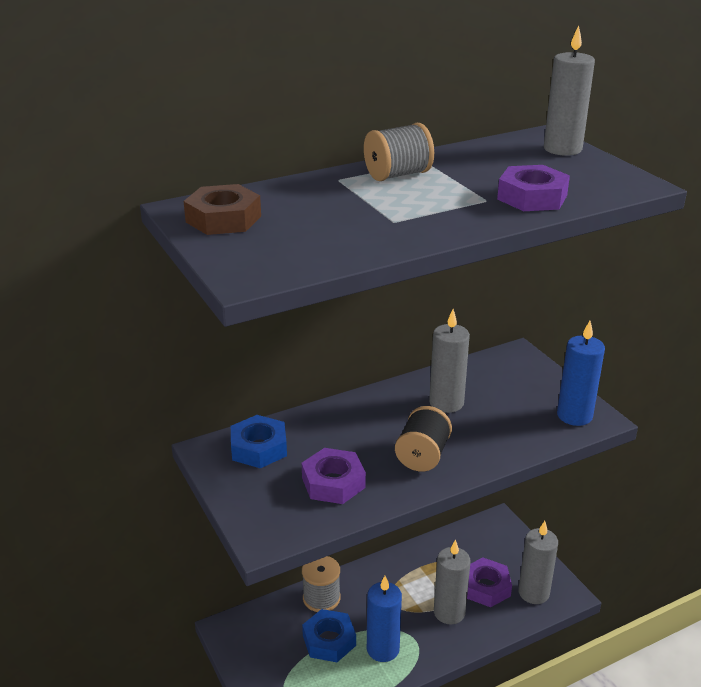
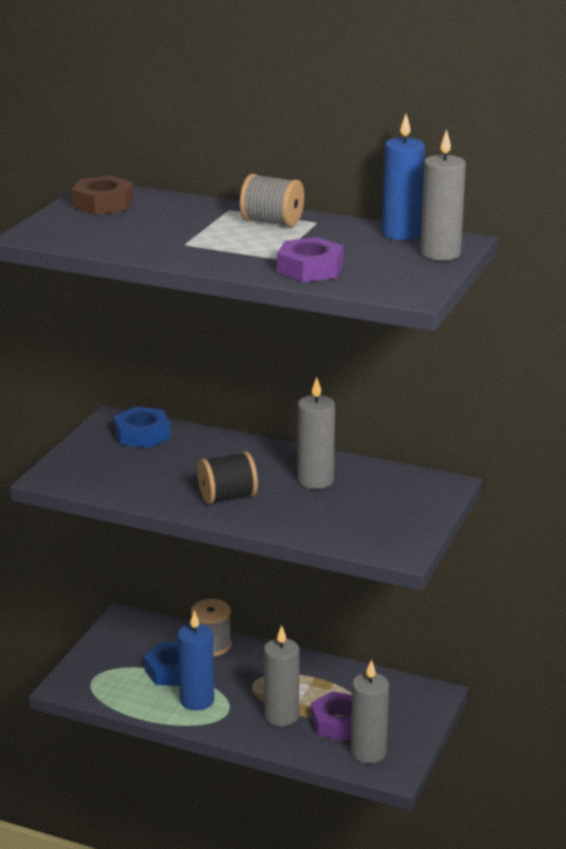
camera: 50 degrees right, 5 degrees down
(333, 482) = (143, 476): purple nut -> none
(574, 415) = (389, 540): blue candle -> blue candle (401, 234)

